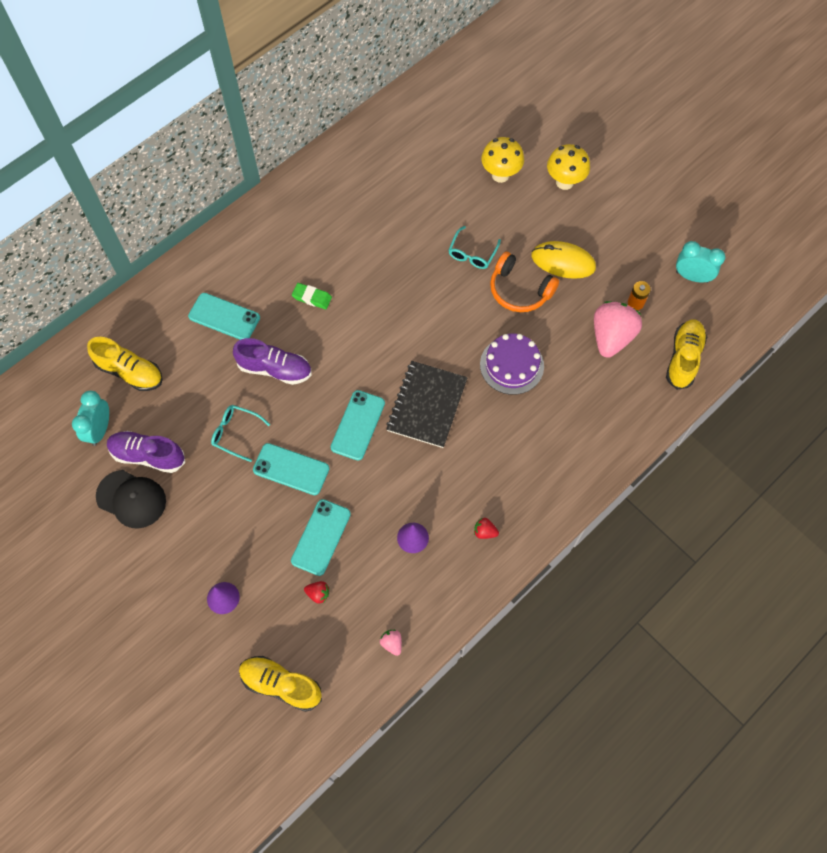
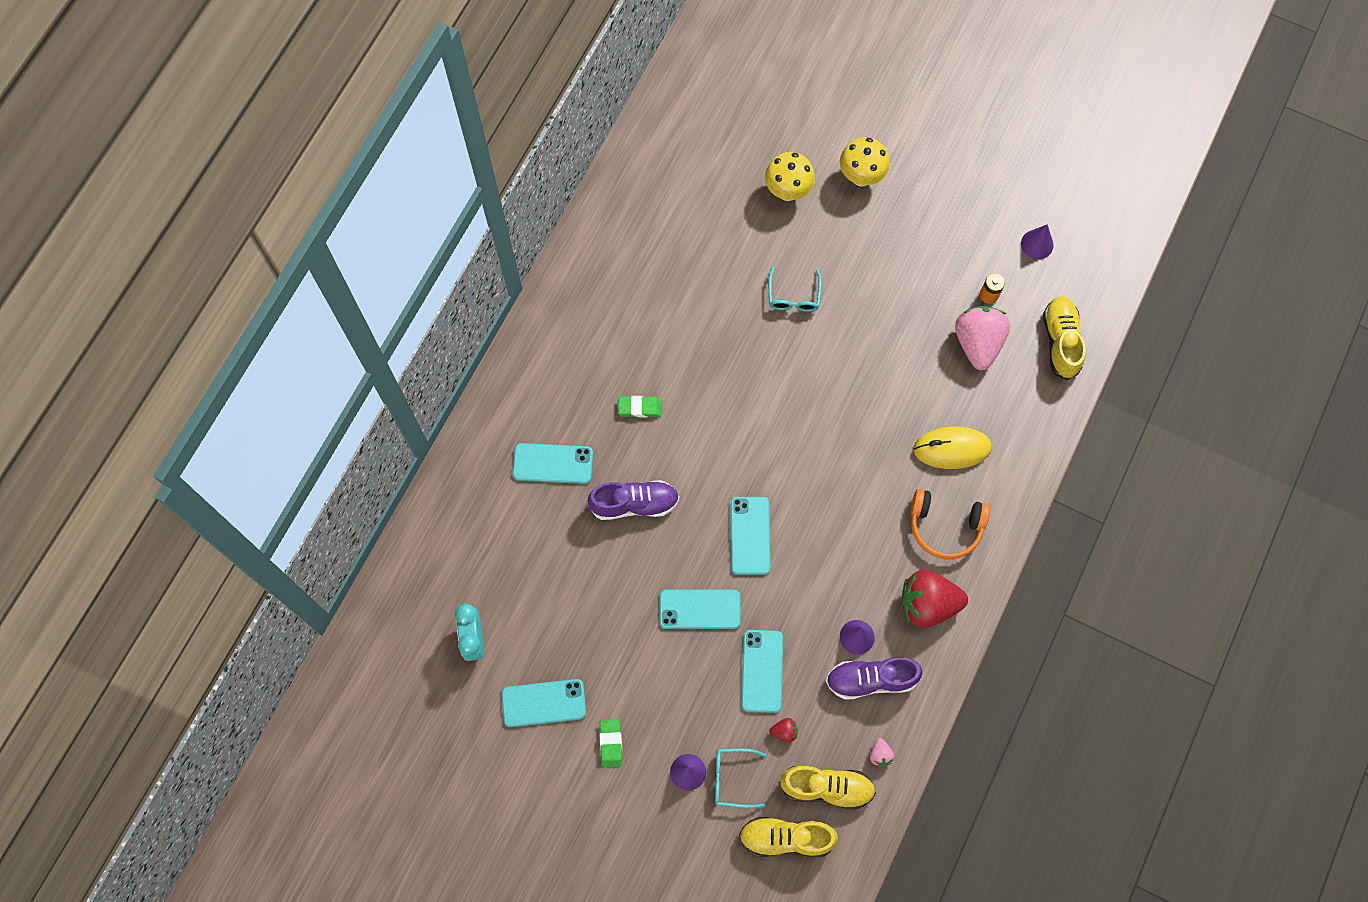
camera: 20 degrees left, 5 degrees up
(130, 372) = (477, 563): yellow shoe -> yellow shoe (826, 788)
(131, 499) = (543, 703): black cap -> turquoise phone
(148, 455) = (540, 649): purple shoe -> purple shoe (871, 680)
(170, 551) = (611, 743): none -> green eraser
(236, 433) = (624, 591): turquoise glasses -> turquoise glasses (733, 779)
(392, 643) = (880, 754): pink strawberry -> pink strawberry turned 135 degrees counterclockwise
(427, 405) = (814, 487): black notebook -> none
(484, 532) = (928, 604): red strawberry -> red strawberry, size x2.41
(511, 365) = (885, 411): purple cake -> none
(519, 290) = (861, 322): orange headphones -> orange headphones (945, 527)
(563, 262) = (895, 273): yellow mouse -> yellow mouse (952, 449)
(692, 276) = (1037, 244): turquoise clock -> purple cone

